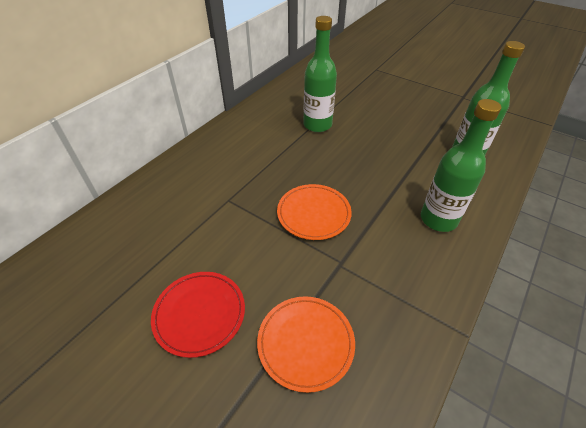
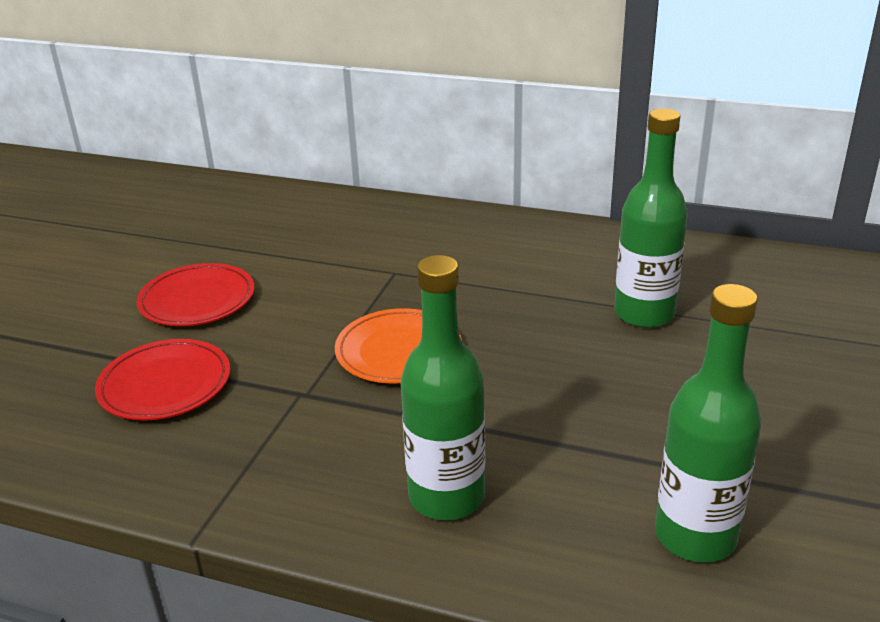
camera: 75 degrees right, 15 degrees down
(305, 343) = (165, 385): orange plate -> red plate

